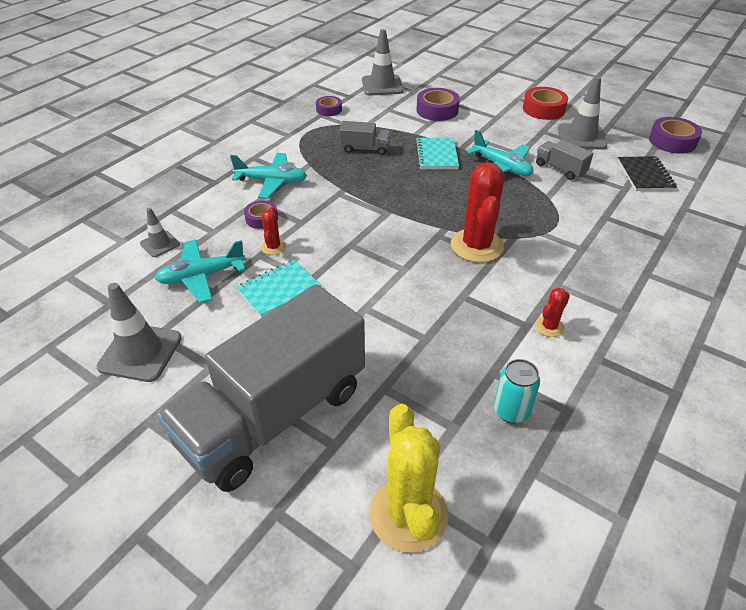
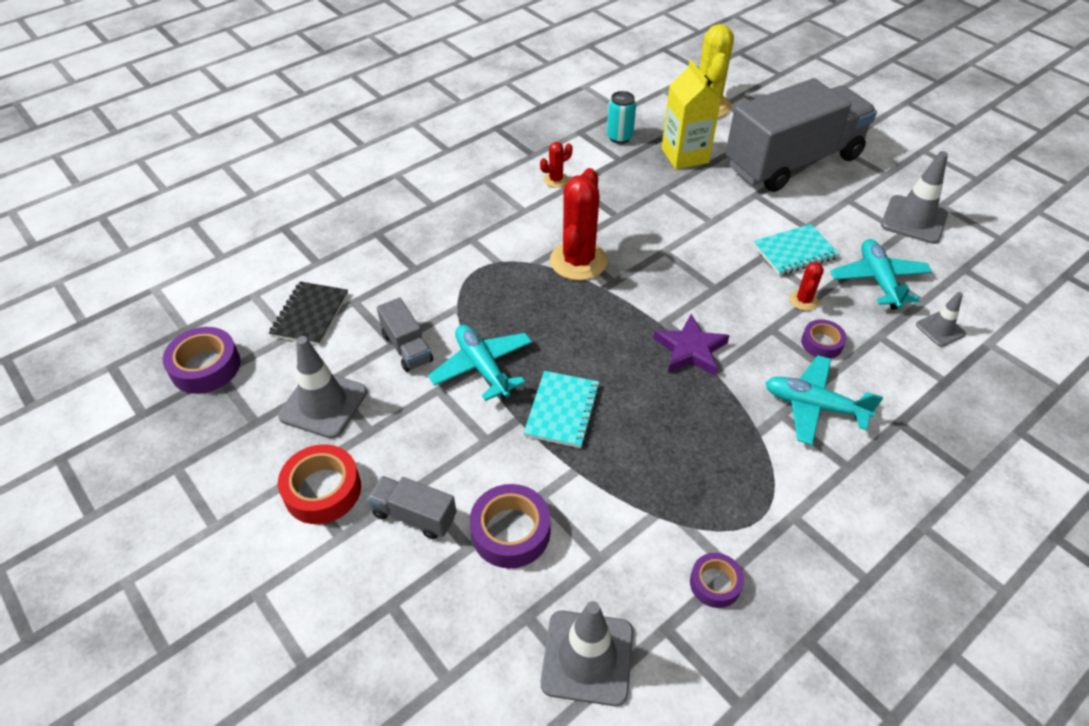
camera: 165 degrees left, 5 degrees up
(201, 276) = (878, 280): turquoise plane -> turquoise plane turned 90 degrees counterclockwise
(362, 199) = (690, 350): none -> purple star
(365, 149) = (667, 449): grey truck -> grey truck (414, 515)
(416, 396) = (685, 156): none -> yellow carton

